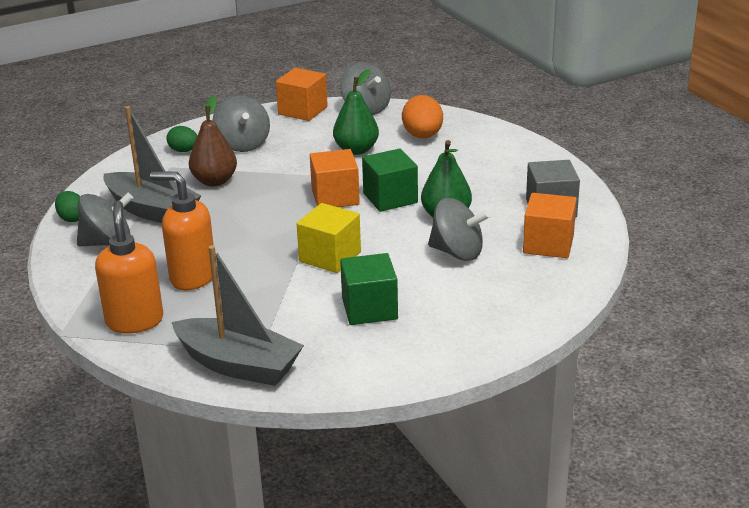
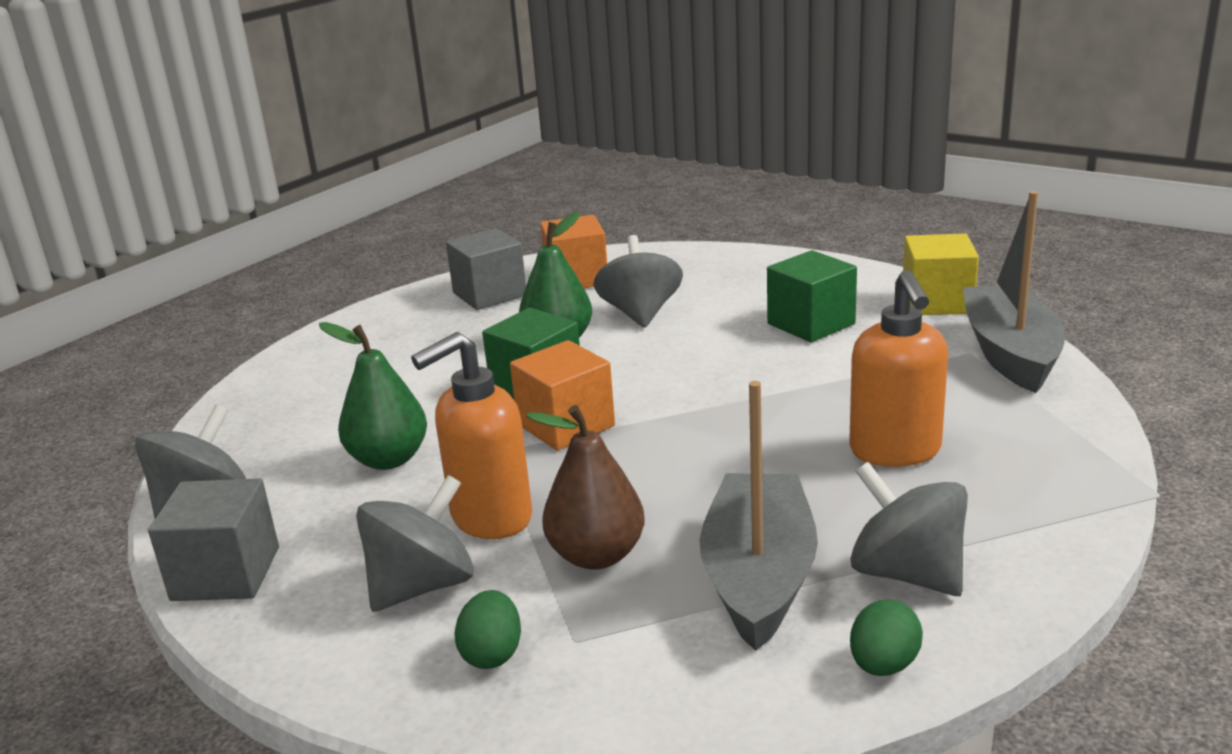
camera: 115 degrees left, 5 degrees down
(134, 321) = (1044, 450): orange soap dispenser -> orange soap dispenser (490, 518)
(303, 110) = (226, 574): orange cube -> grey cube
(330, 257) = (730, 377): yellow cube -> yellow cube (937, 302)
(422, 136) = (309, 420): orange egg -> none

